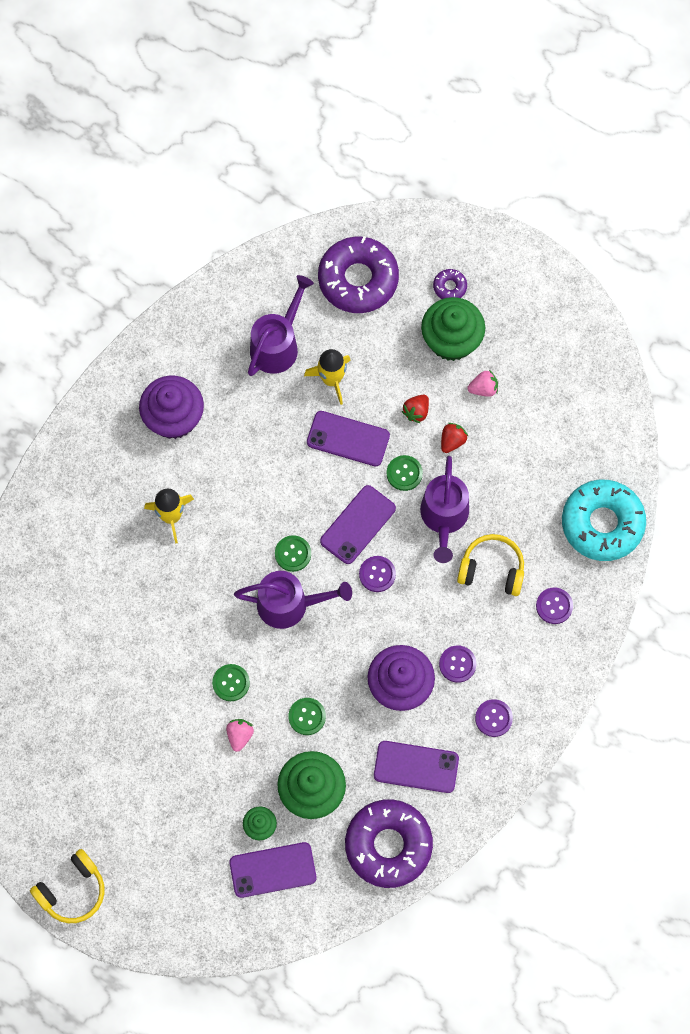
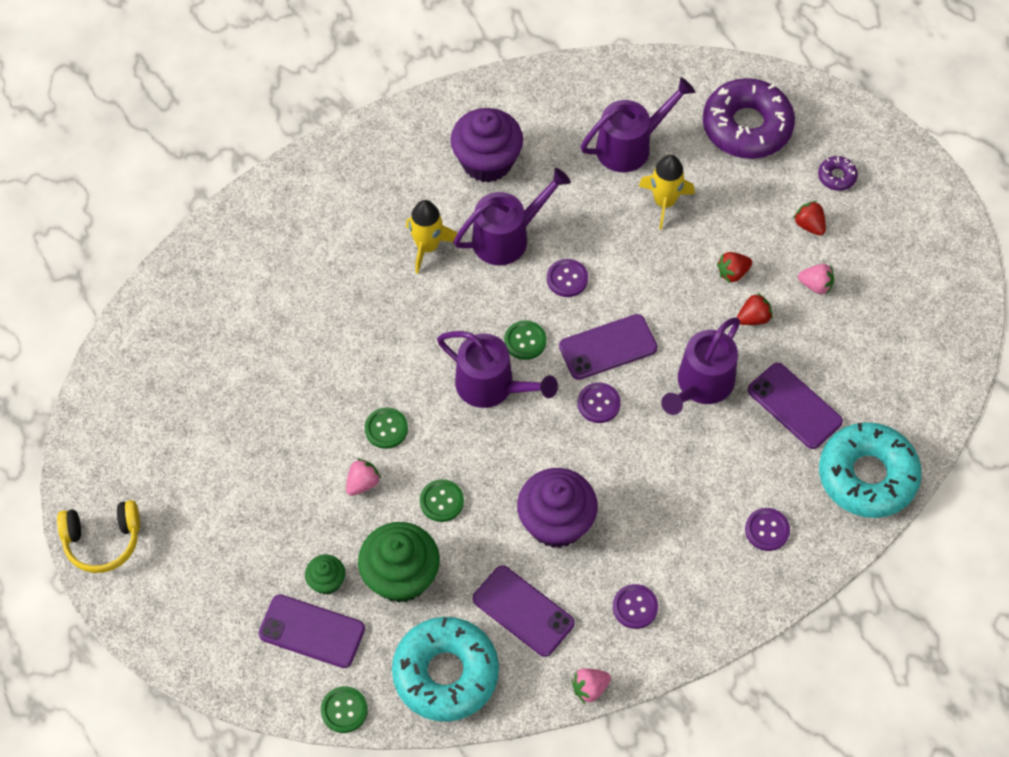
camera: 30 degrees right, 10 degrees down
(228, 474) = (507, 237): none -> purple watering can
(348, 439) = (647, 264): purple phone -> purple phone (794, 406)
(388, 845) = (445, 673): purple donut -> turquoise donut
(404, 473) = (685, 323): green button -> green button (344, 710)
(451, 340) = (809, 225): green cupcake -> red strawberry
(457, 664) = (629, 533): purple button -> purple button (567, 279)
(492, 569) = (721, 460): yellow headphones -> none
(496, 797) = (590, 688): none -> pink strawberry

